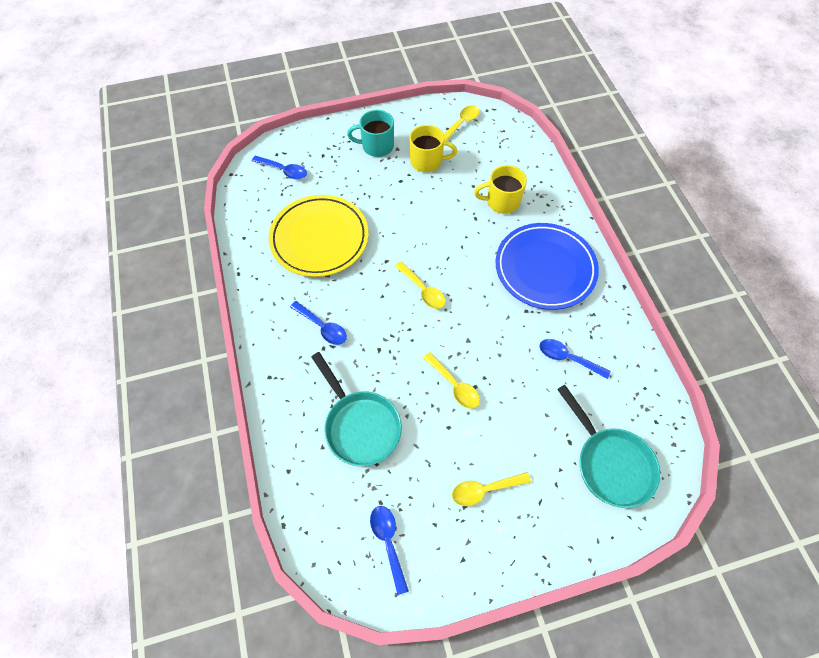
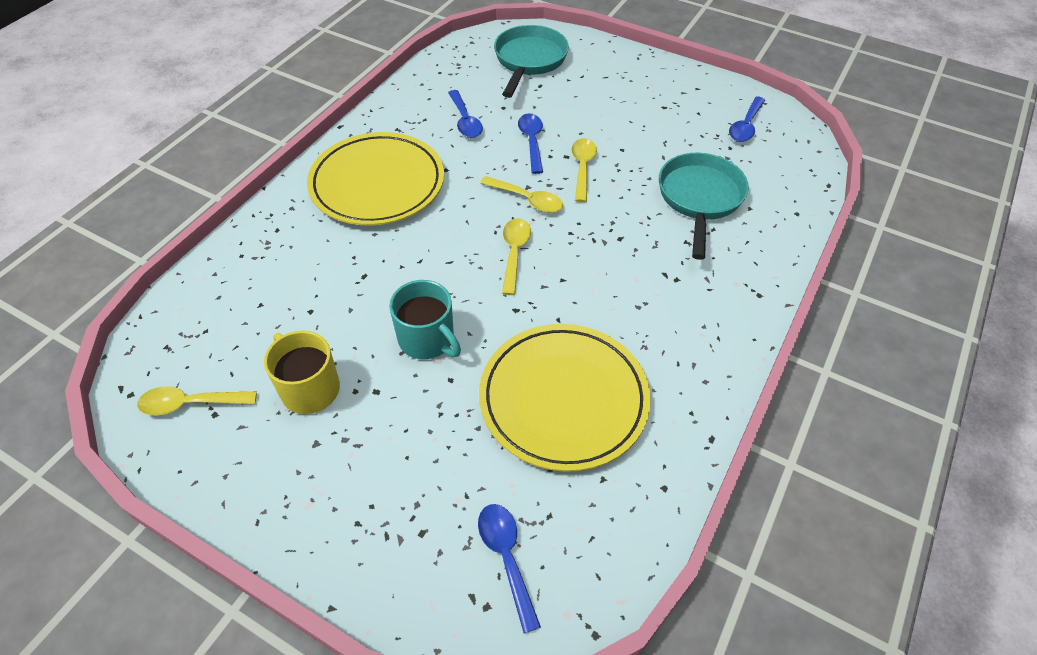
camera: 135 degrees left, 10 degrees down
(322, 327) = (658, 298): blue spoon -> blue spoon (532, 142)
(376, 146) = (334, 474): turquoise mug -> turquoise mug (427, 339)
(484, 489) = (638, 104): yellow spoon -> yellow spoon (527, 200)
(502, 201) = (312, 269): yellow mug -> none
(545, 268) = (377, 184): blue plate -> yellow plate

